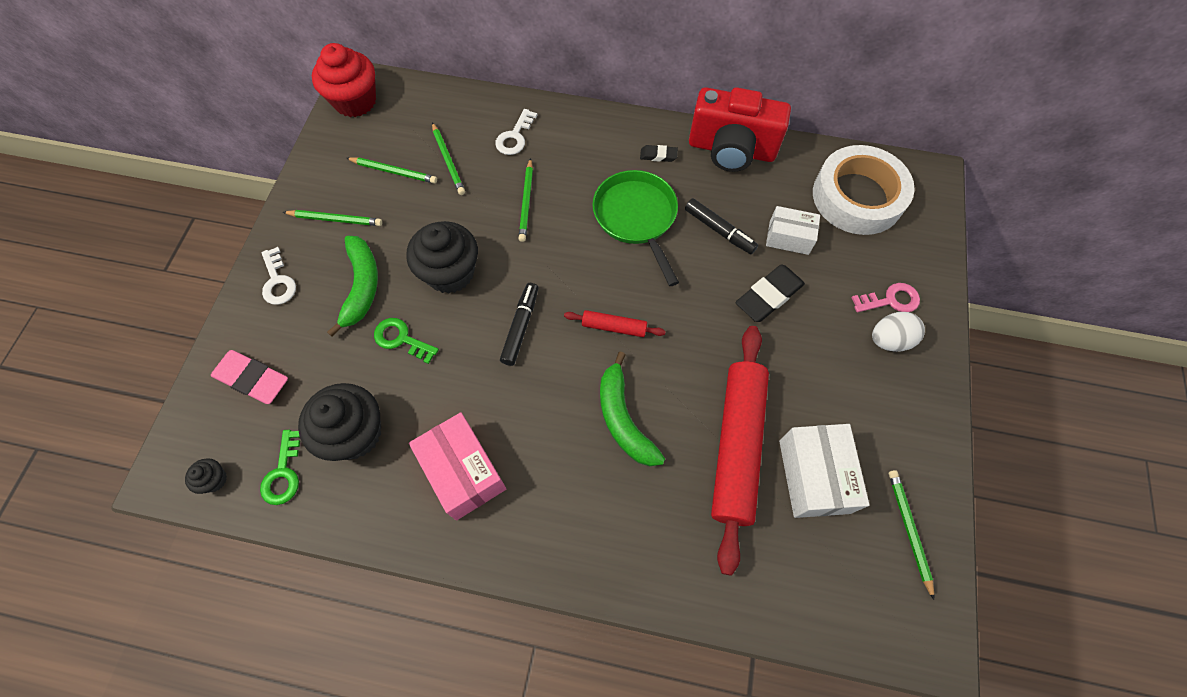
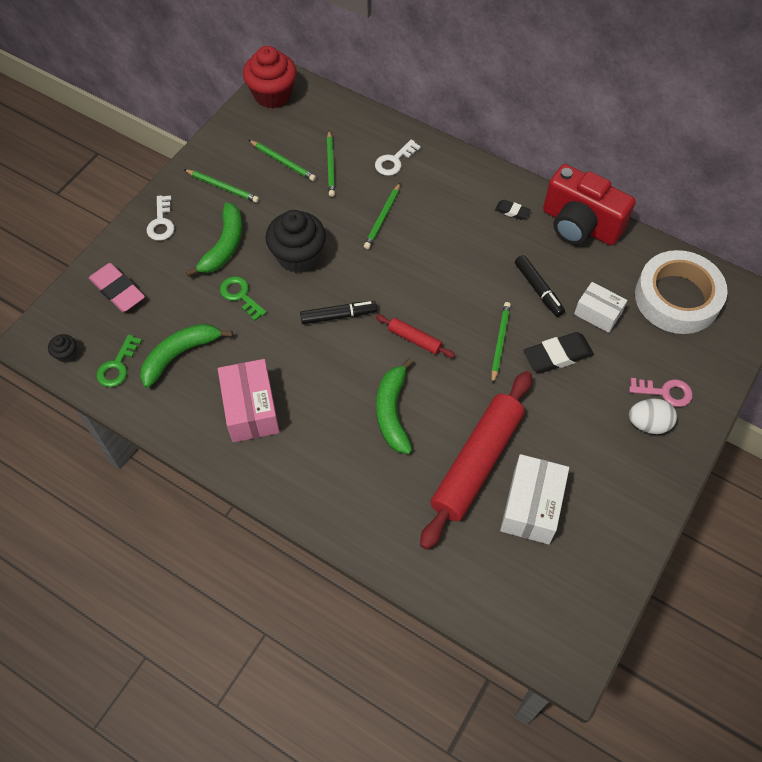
camera: 20 degrees right, 5 degrees down
(355, 433) = (180, 354): black cupcake -> green banana
(520, 327) = (338, 316): black marker -> black marker turned 45 degrees clockwise
(636, 218) = (471, 258): green pan -> none
(909, 530) = (593, 574): green pencil -> green pencil (500, 342)

